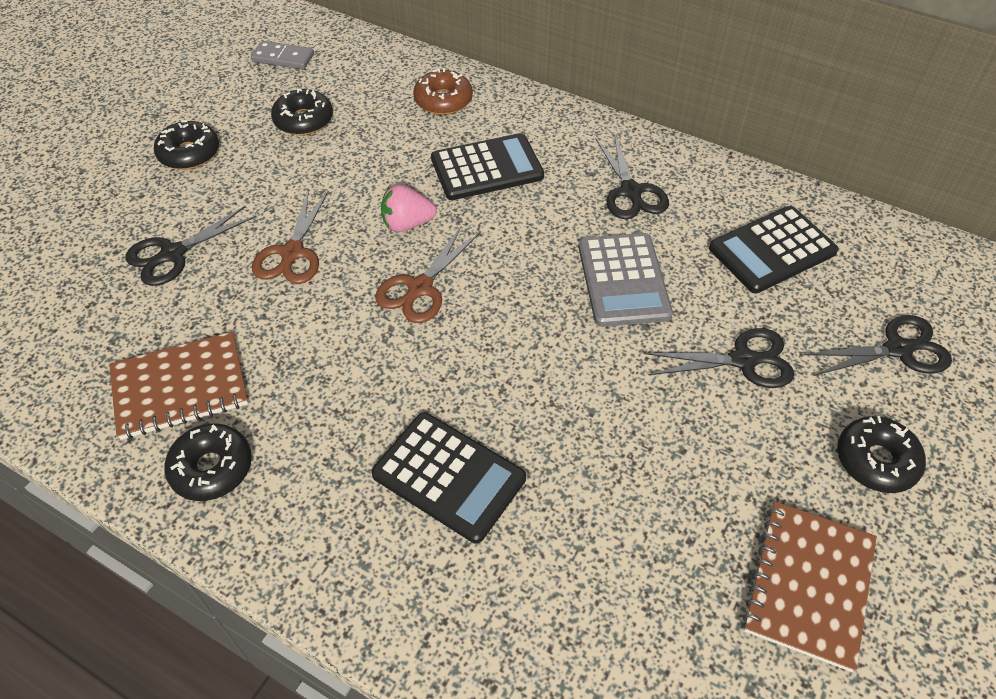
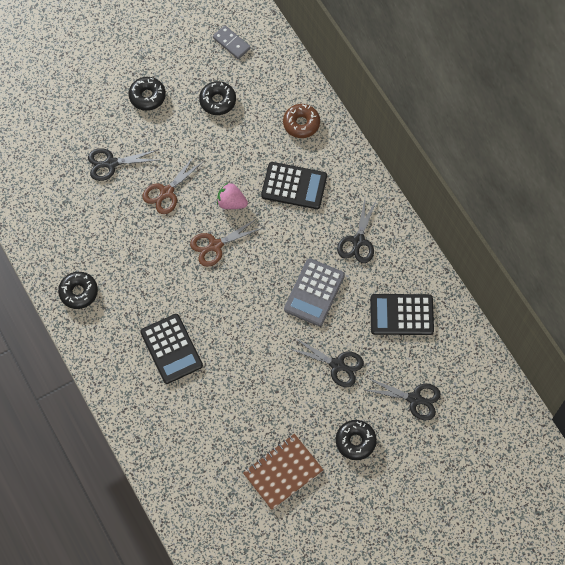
camera: 30 degrees right, 15 degrees up
(180, 387) = (83, 244): brown notebook -> none

